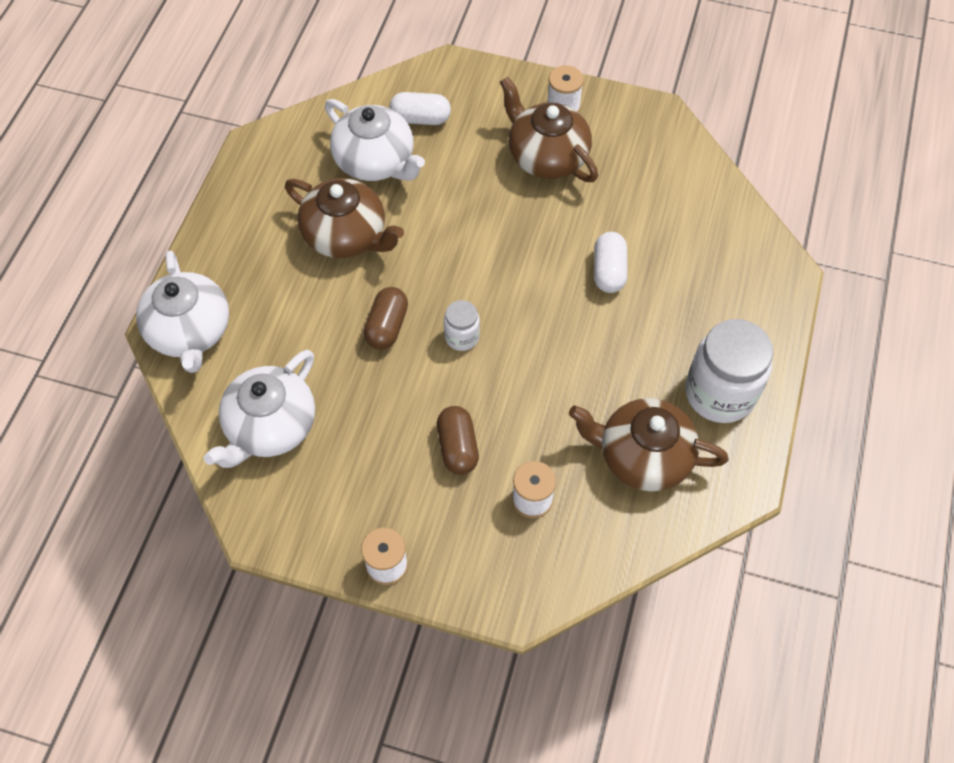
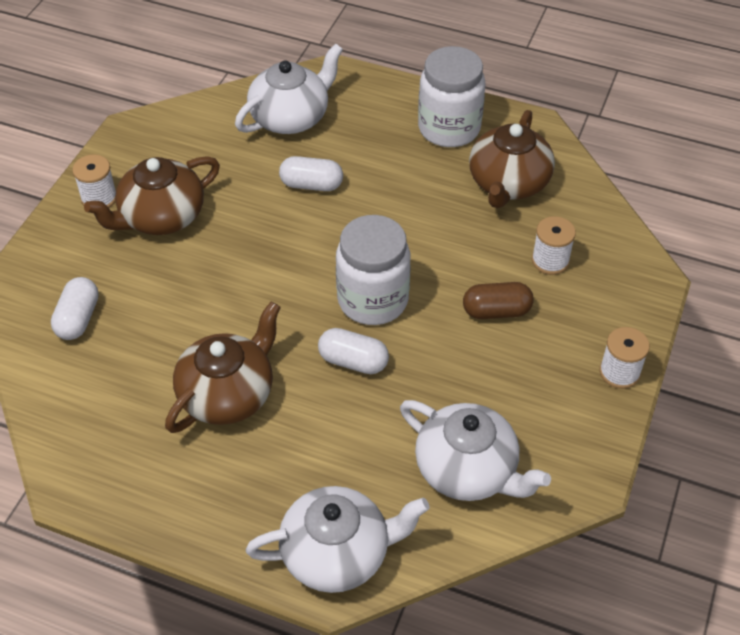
camera: 85 degrees left, 10 degrees down
(376, 161) = (129, 363): white teapot -> white teapot (291, 117)
(387, 326) = (353, 361): brown capsule -> white capsule
(462, 337) = (373, 300): white jar -> white jar, size x1.99

